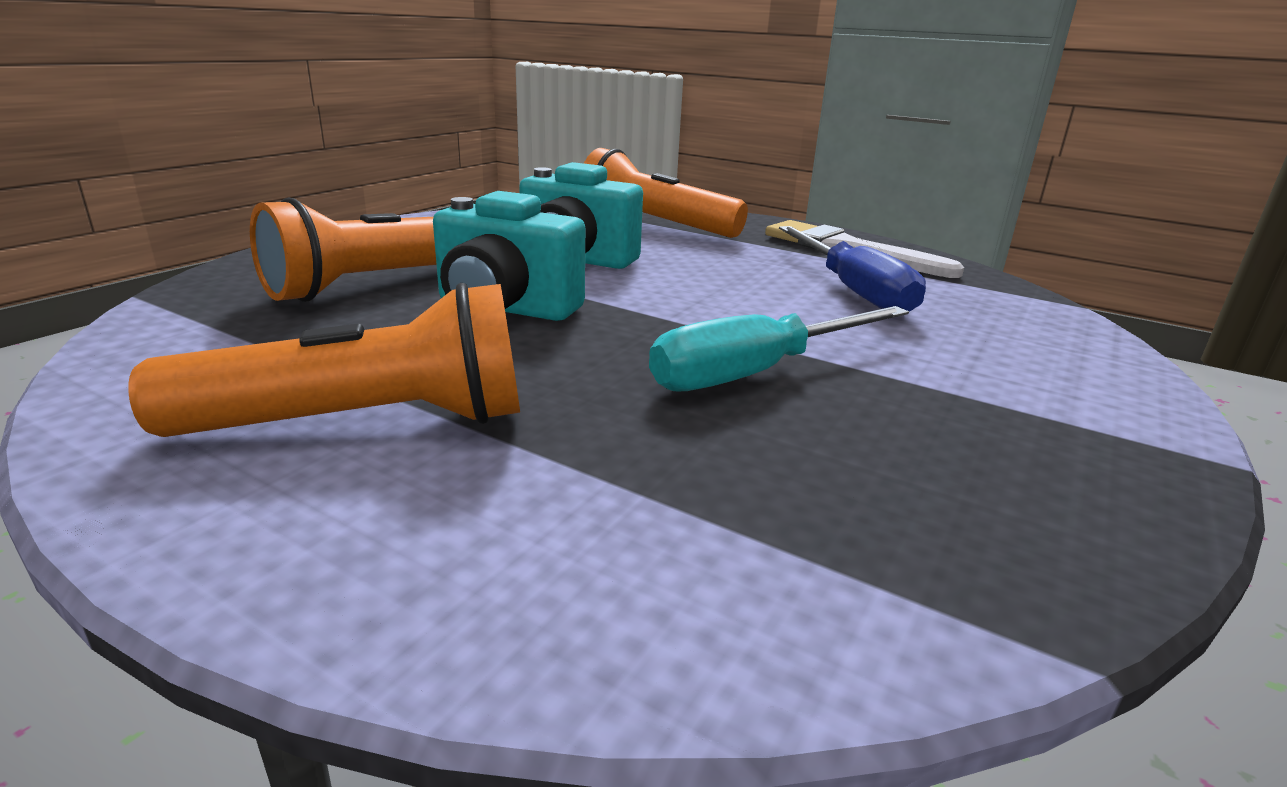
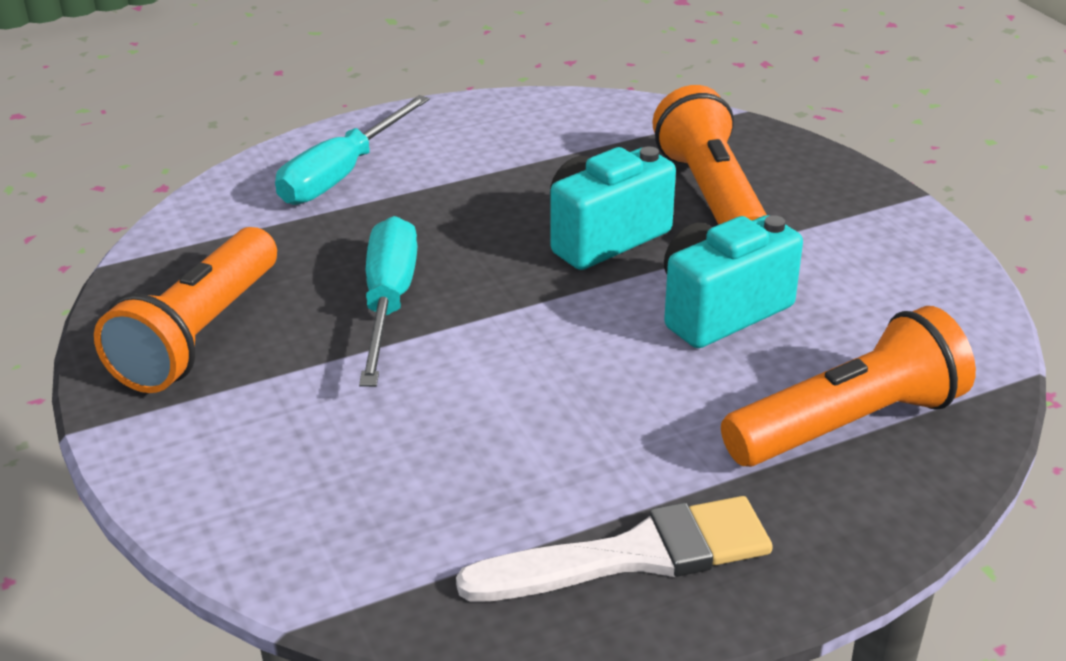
camera: 125 degrees right, 10 degrees up
(365, 423) = (463, 159): orange flashlight -> orange flashlight (199, 335)
(497, 518) = (342, 174): none -> turquoise screwdriver
(852, 290) = (492, 456): blue screwdriver -> none

